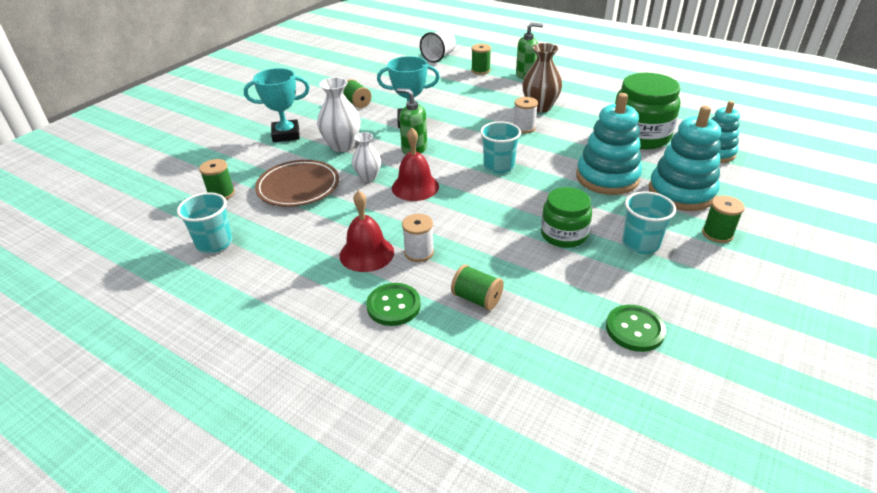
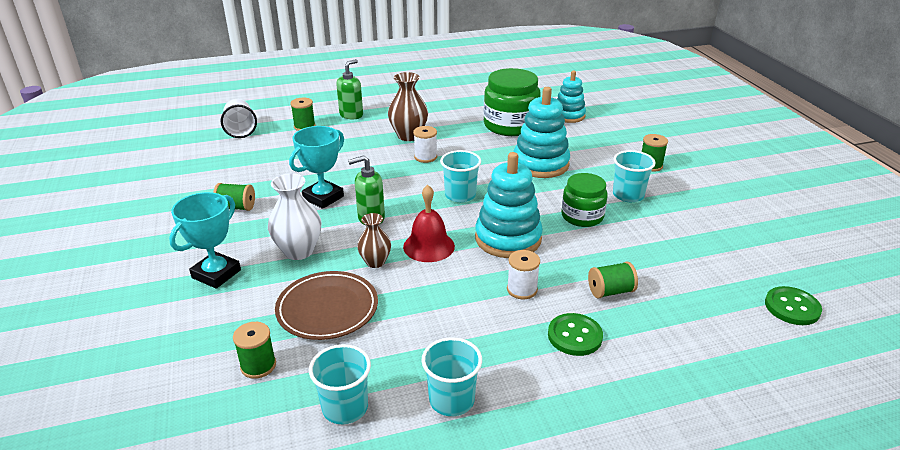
camera: 50 degrees left, 5 degrees down
(261, 281) = (451, 400): none -> turquoise cup
(366, 253) = (488, 317): red bell -> none
(368, 177) = (375, 262): white vase -> brown vase
(634, 329) = (708, 246): green button -> green button (792, 307)
(681, 192) = (594, 151): turquoise stacking toy -> turquoise stacking toy (508, 238)

